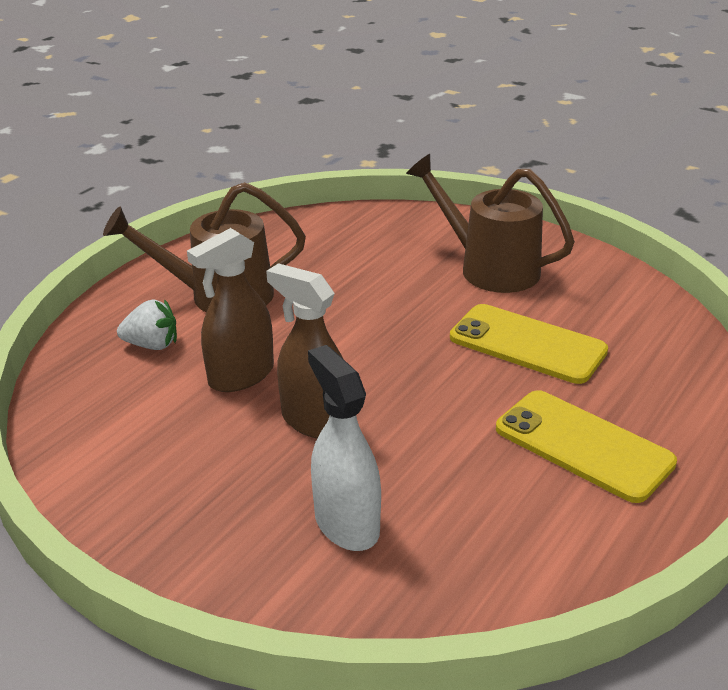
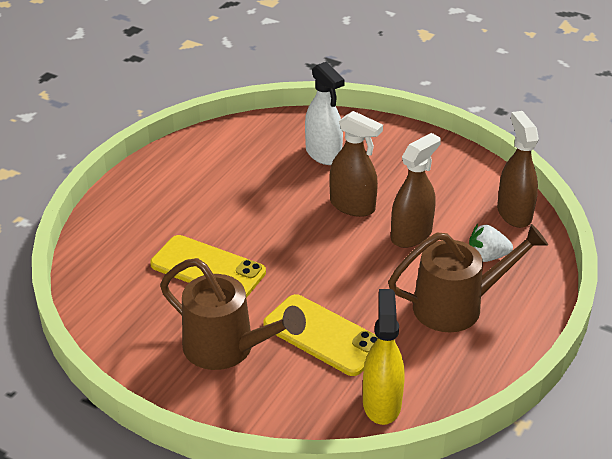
camera: 175 degrees right, 5 degrees up
(74, 400) = (514, 213): none -> brown spray bottle
(332, 226) = (382, 403): none -> yellow spray bottle
(583, 446) = (187, 198): yellow phone -> yellow phone (323, 335)

